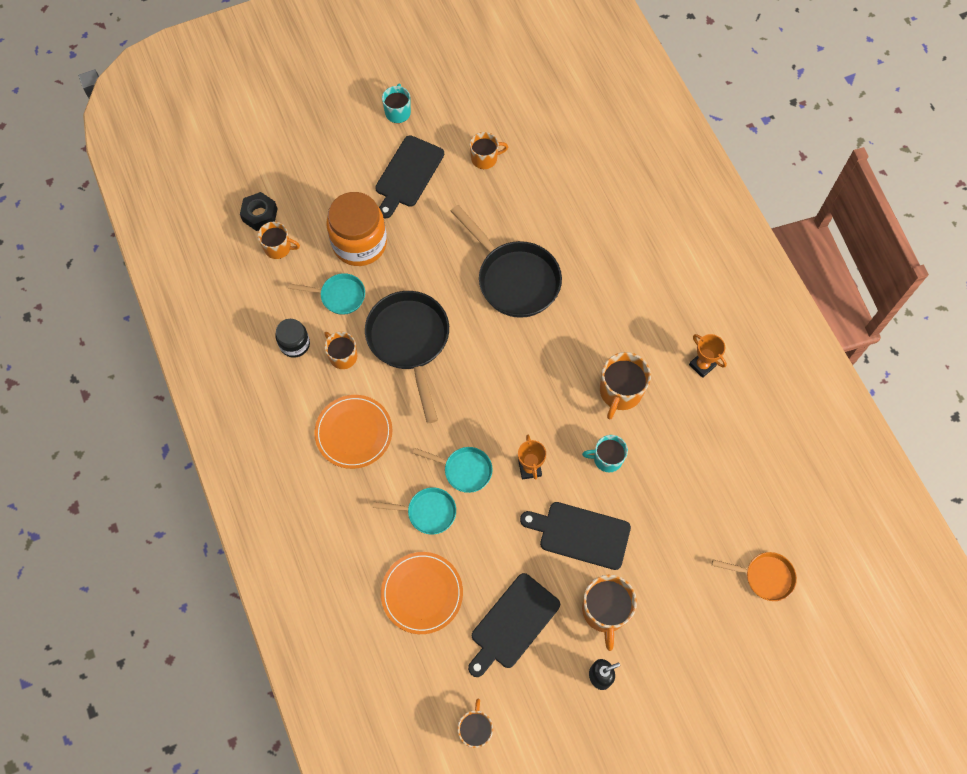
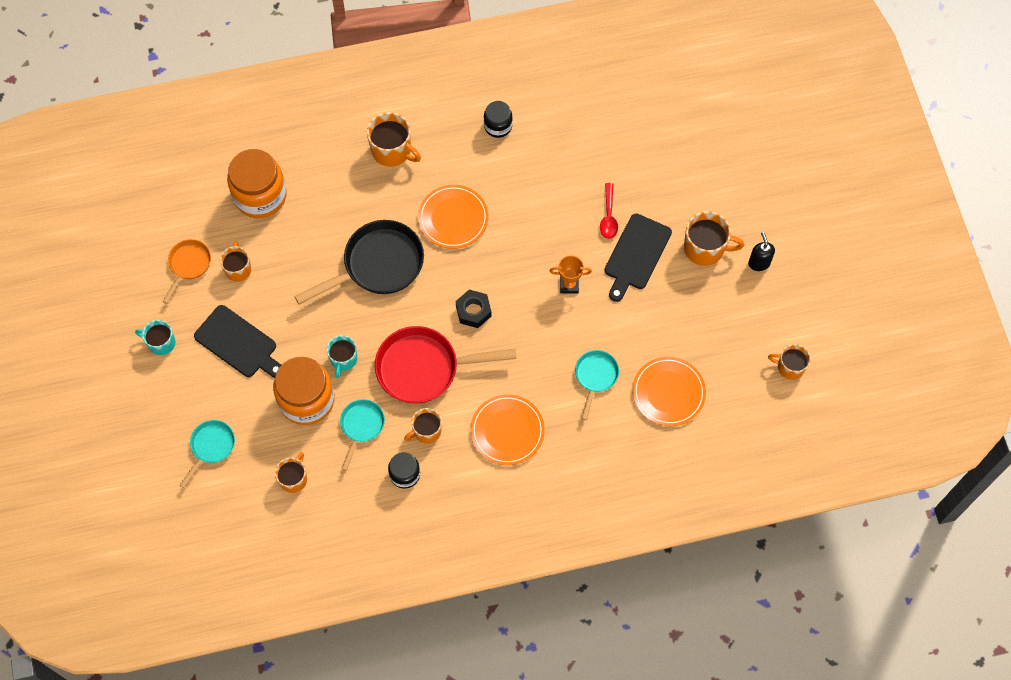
camera: 80 degrees left, 0 degrees up
(260, 215) = (250, 493): black nut -> black nut (473, 311)
(410, 342) = (424, 368): black pan -> red pan
(464, 470) = (561, 340): turquoise pan -> turquoise pan (211, 447)
(513, 623) = (705, 323): black cutting board -> none
(566, 161) = (260, 196): none -> orange jar
(582, 340) = (453, 218): none -> orange plate
(607, 458) = (571, 220): turquoise mug -> turquoise mug (343, 359)
(620, 392) = (510, 197): orange mug -> orange mug (392, 151)
(621, 497) = (608, 216): none -> red spoon
(702, 365) = (498, 126): orange trophy -> black jar
(764, 577) = (694, 122): orange pan -> orange pan (188, 265)

